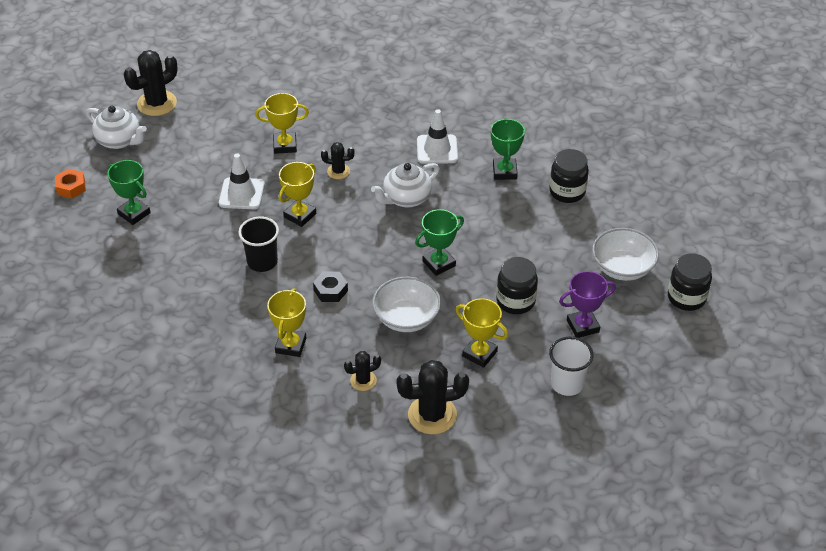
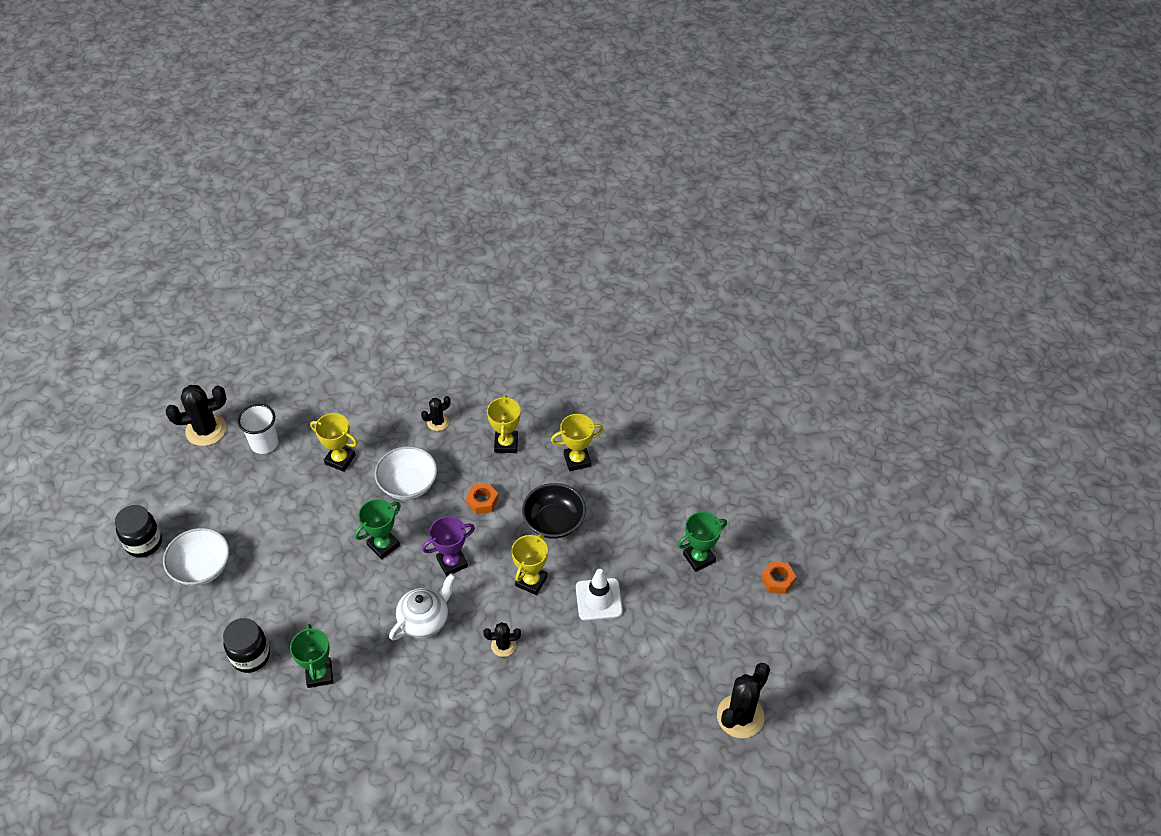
camera: 170 degrees right, 5 degrees up
(119, 140) = (757, 651): white teapot -> none
(134, 213) = (699, 558): green trophy -> green trophy turned 60 degrees counterclockwise
(262, 262) = (554, 522): black cup -> black bowl
(285, 145) = (571, 674): yellow trophy -> yellow trophy (577, 460)
(330, 290) = (482, 501): black nut -> orange nut
(432, 415) = (377, 402): black cactus -> black cactus (206, 430)
(437, 149) = (398, 695): white traffic cone -> none
(515, 301) = (308, 515): black jar -> none
(582, 326) = (246, 499): purple trophy -> purple trophy (452, 562)

